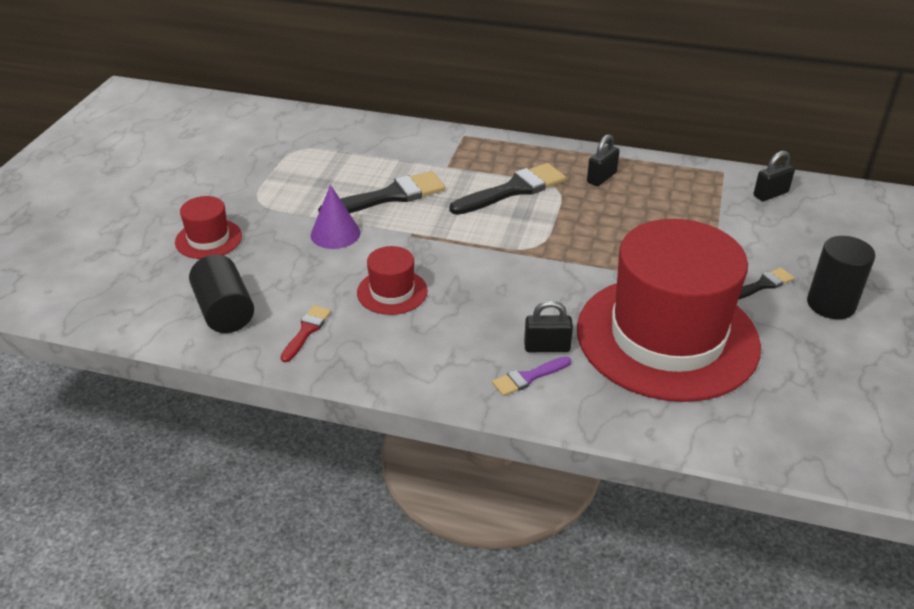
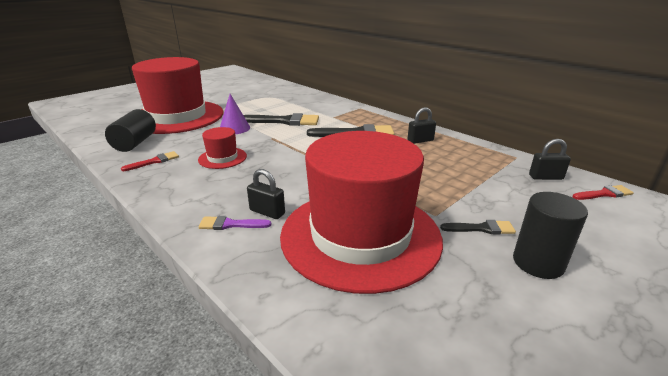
camera: 30 degrees right, 10 degrees down
(208, 239) = (177, 117): red hat -> red hat, size x2.42
(833, 200) = (604, 194): none -> red brush

